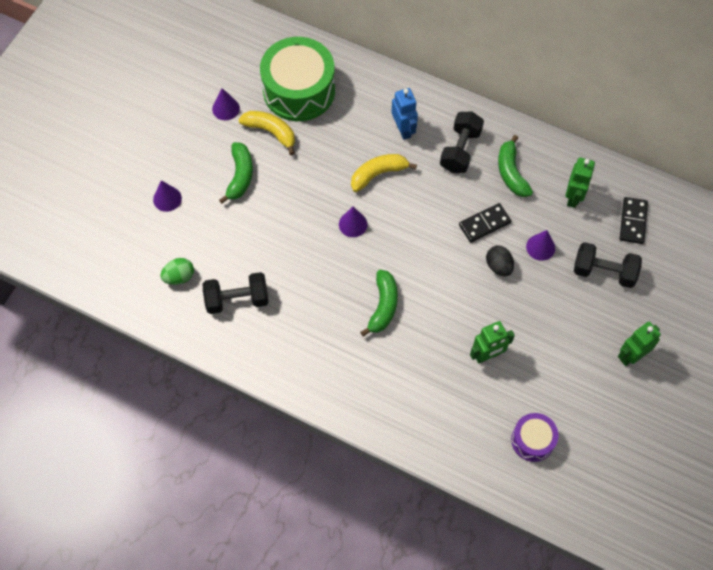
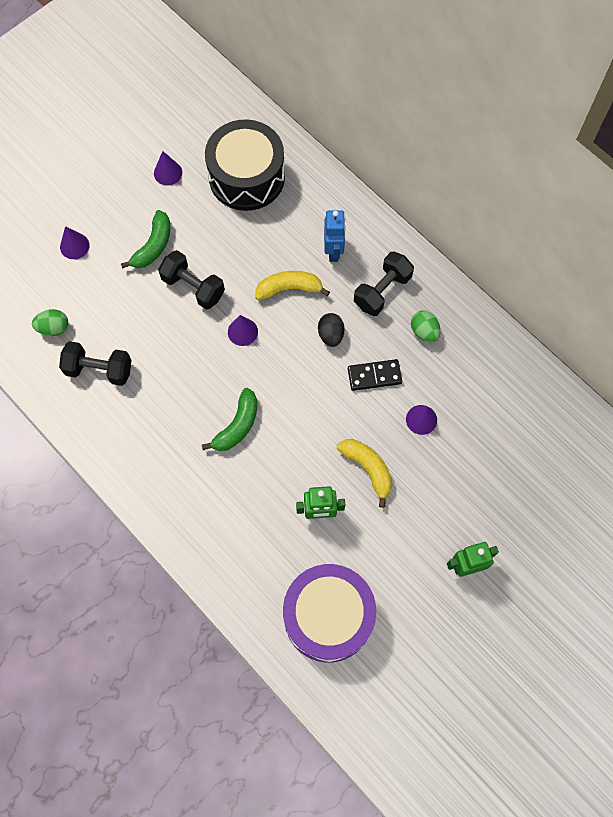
camera: 20 degrees right, 5 degrees up
(271, 132) = (201, 211): yellow banana -> yellow banana (368, 468)
(299, 90) = (247, 177): green drum -> black drum
(498, 266) = (370, 424): black egg -> black egg (331, 335)
(511, 173) = (424, 332): green banana -> green egg
(532, 440) = (328, 616): purple drum -> purple drum, size x1.93
(573, 197) = (478, 378): green robot -> none
(604, 272) = (476, 467): black dumbbell -> black dumbbell (193, 287)
(633, 221) = (529, 425): black domino -> none

